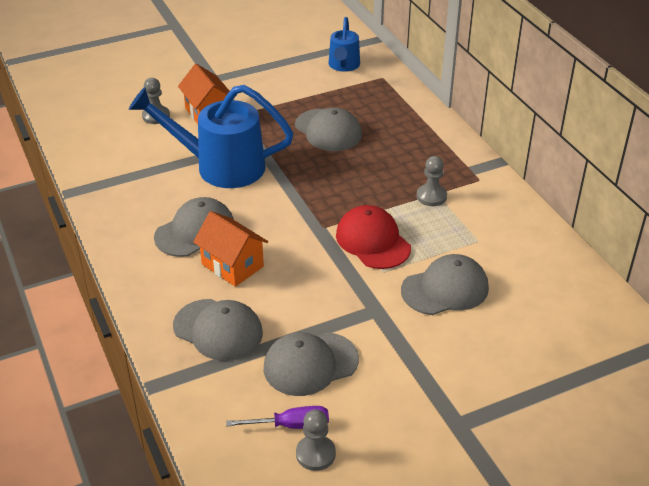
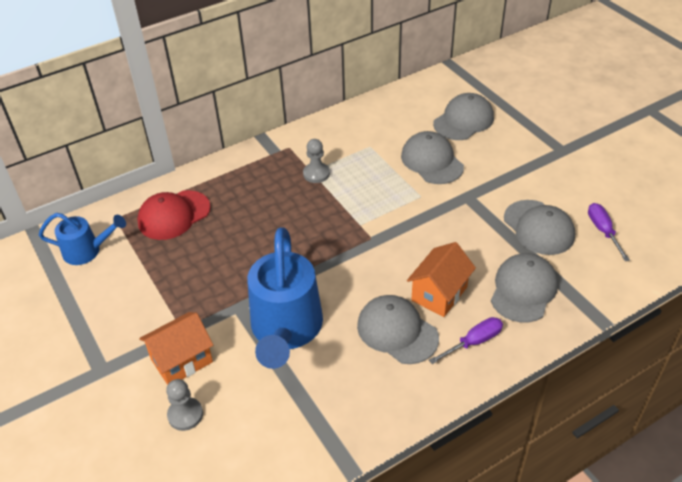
camera: 95 degrees left, 5 degrees up
(164, 280) = (474, 342): none -> purple screwdriver
(315, 454) = (622, 215): grey pawn -> none
(328, 130) = (215, 250): grey cap -> grey cap (463, 120)
(373, 241) = (384, 205): red cap -> red cap (174, 215)

